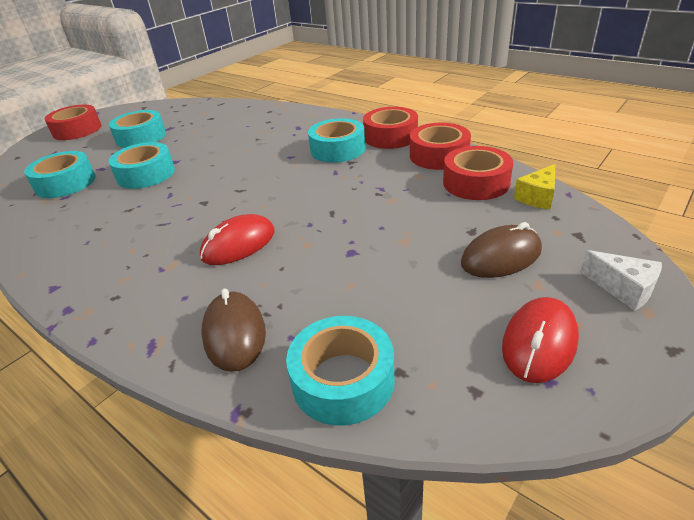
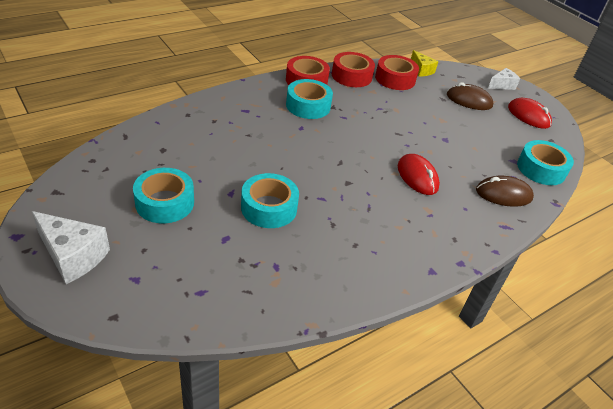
camera: 80 degrees left, 5 degrees up
(65, 183) = (242, 266): turquoise tape -> none
(77, 130) = (73, 256): red tape -> white cheese
(501, 257) = (469, 100): brown mouse -> brown mouse turned 60 degrees counterclockwise

